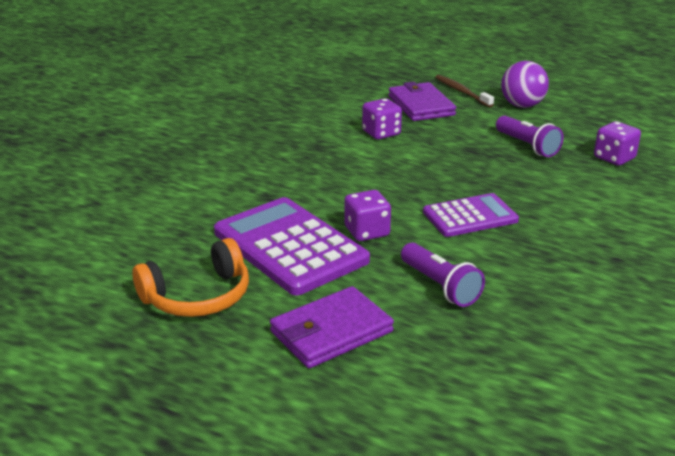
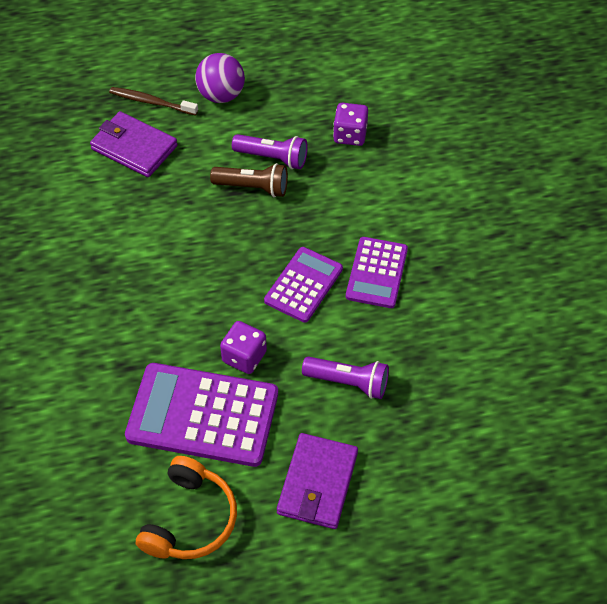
camera: 40 degrees left, 25 degrees up
(381, 133) = (137, 213): purple dice -> none
(491, 154) = (253, 187): none -> brown flashlight
(548, 237) = (376, 273): none -> purple calculator

